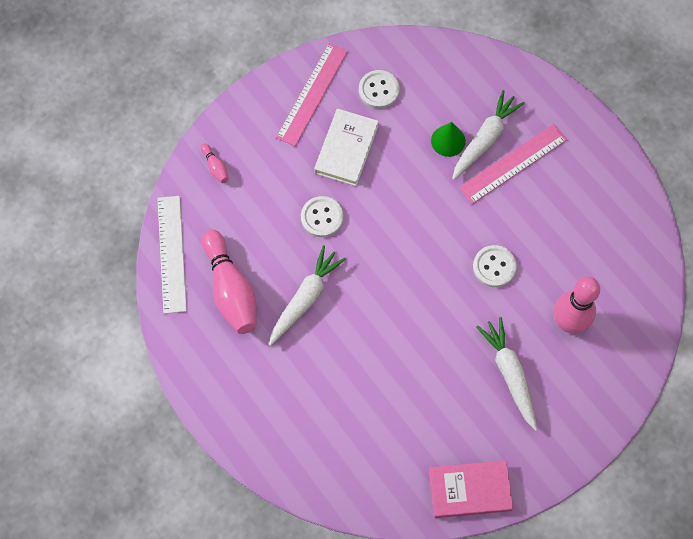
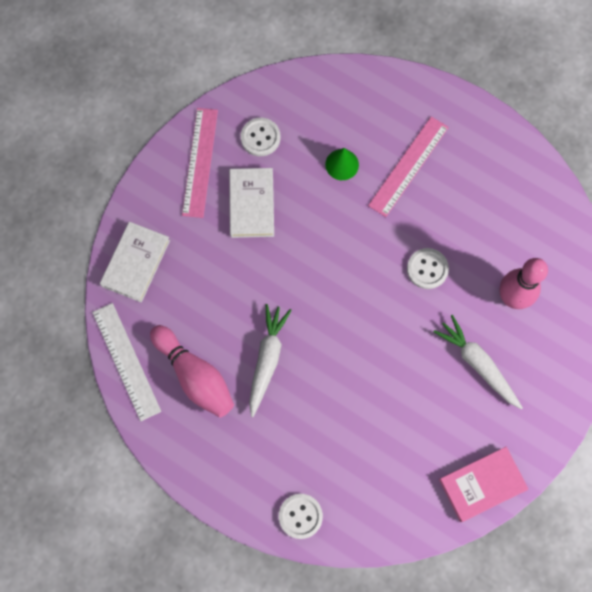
camera: 20 degrees left, 5 degrees up
(215, 167) = (136, 263): pink bowling pin -> white book
(322, 217) = (253, 277): white button -> white button (300, 516)
(485, 139) = (374, 152): white carrot -> none

